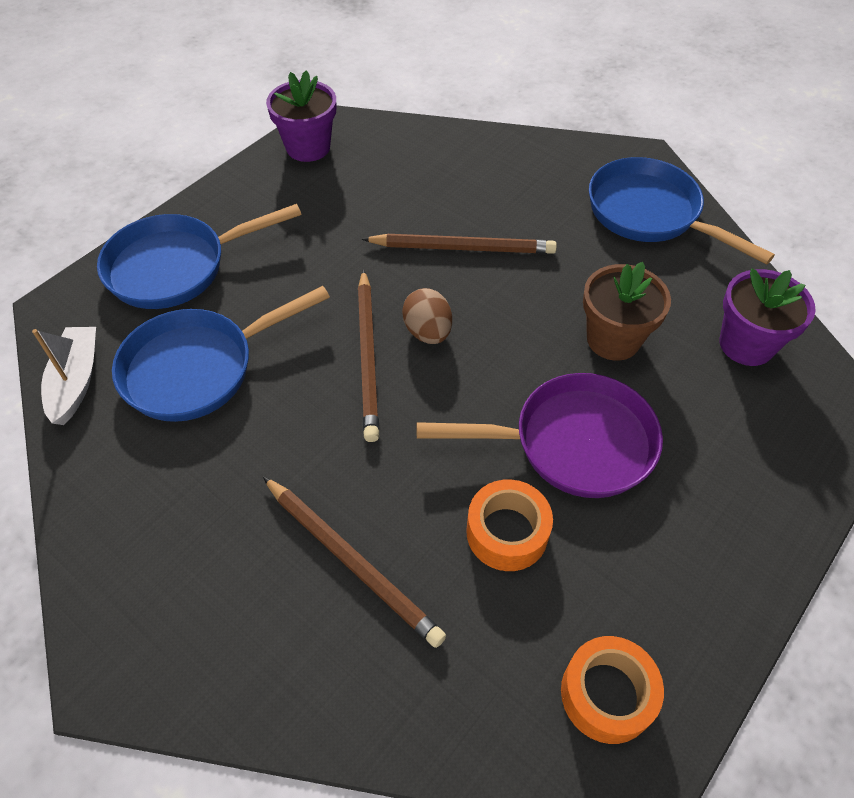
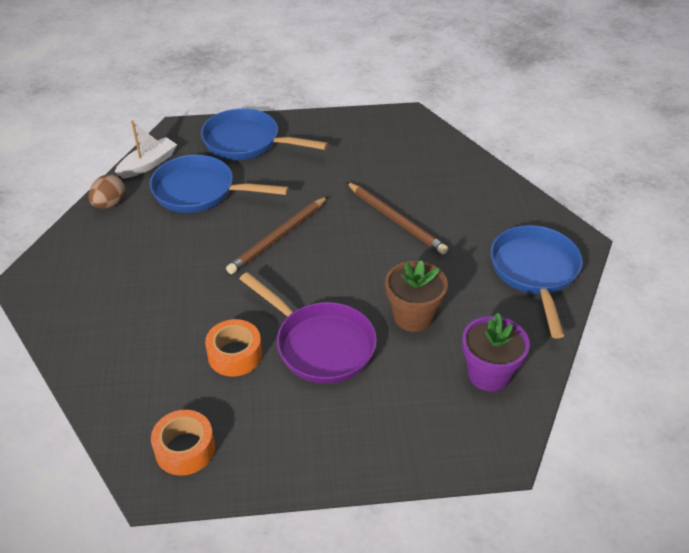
camera: 45 degrees right, 10 degrees down
(308, 147) = (383, 123): purple flower pot -> none
(352, 561) = (157, 313): brown pencil -> none
(427, 332) = (321, 246): brown egg -> brown egg (109, 204)

